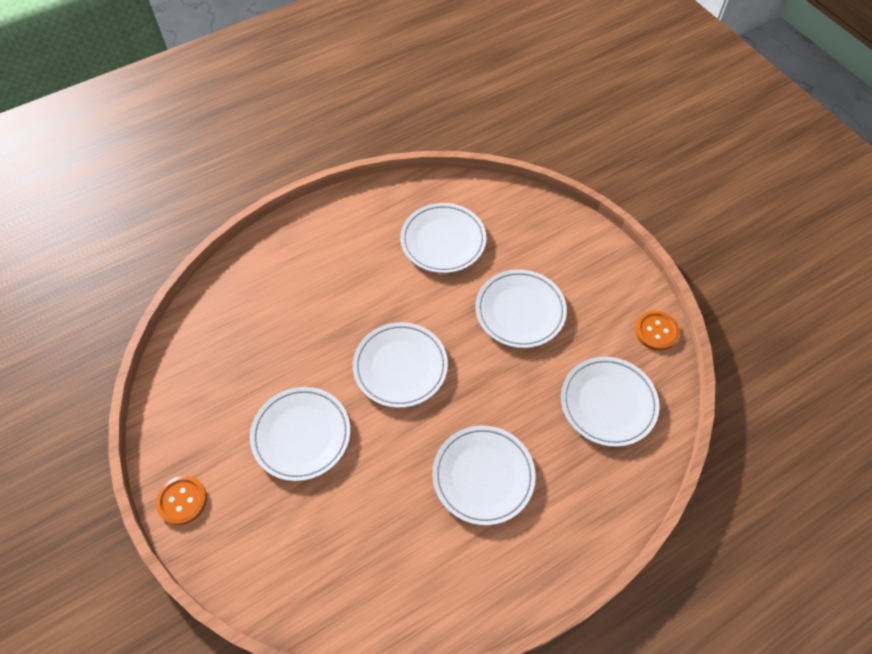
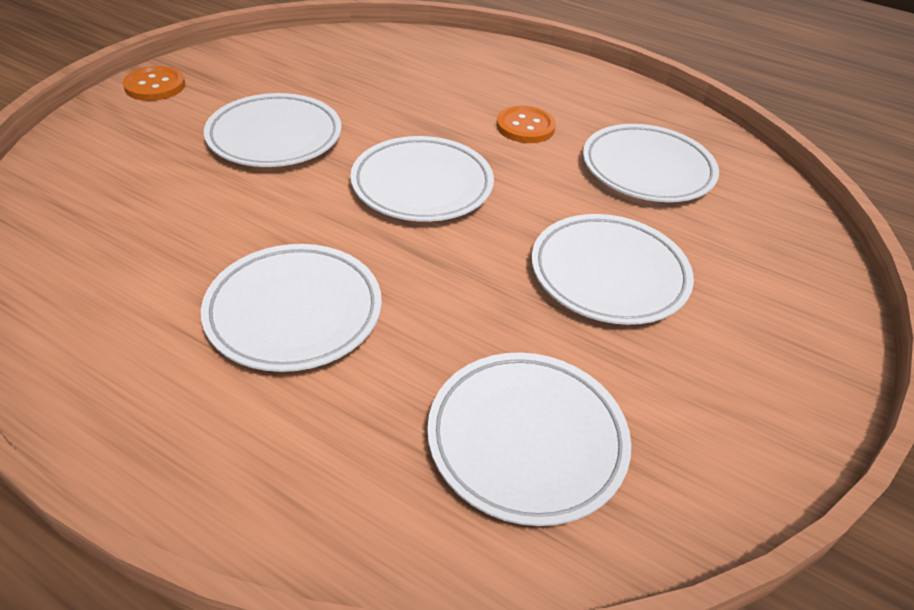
camera: 60 degrees right, 15 degrees down
(656, 331) = (741, 477): orange button -> orange button (525, 127)

